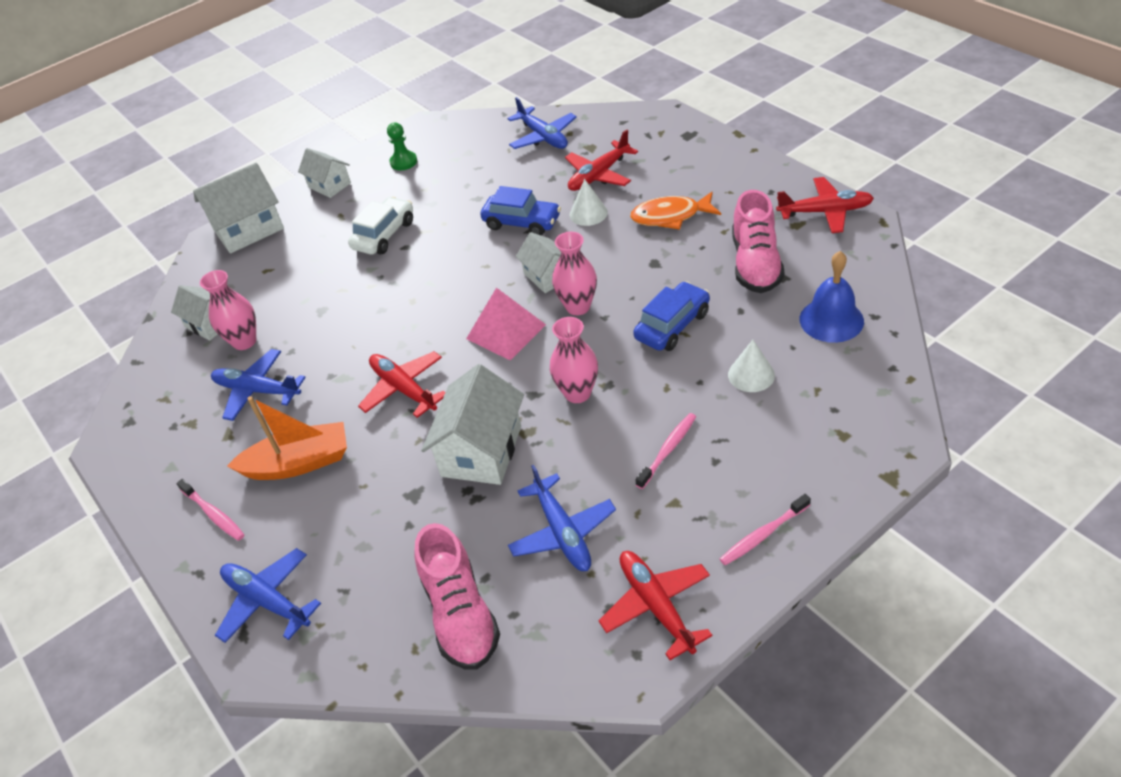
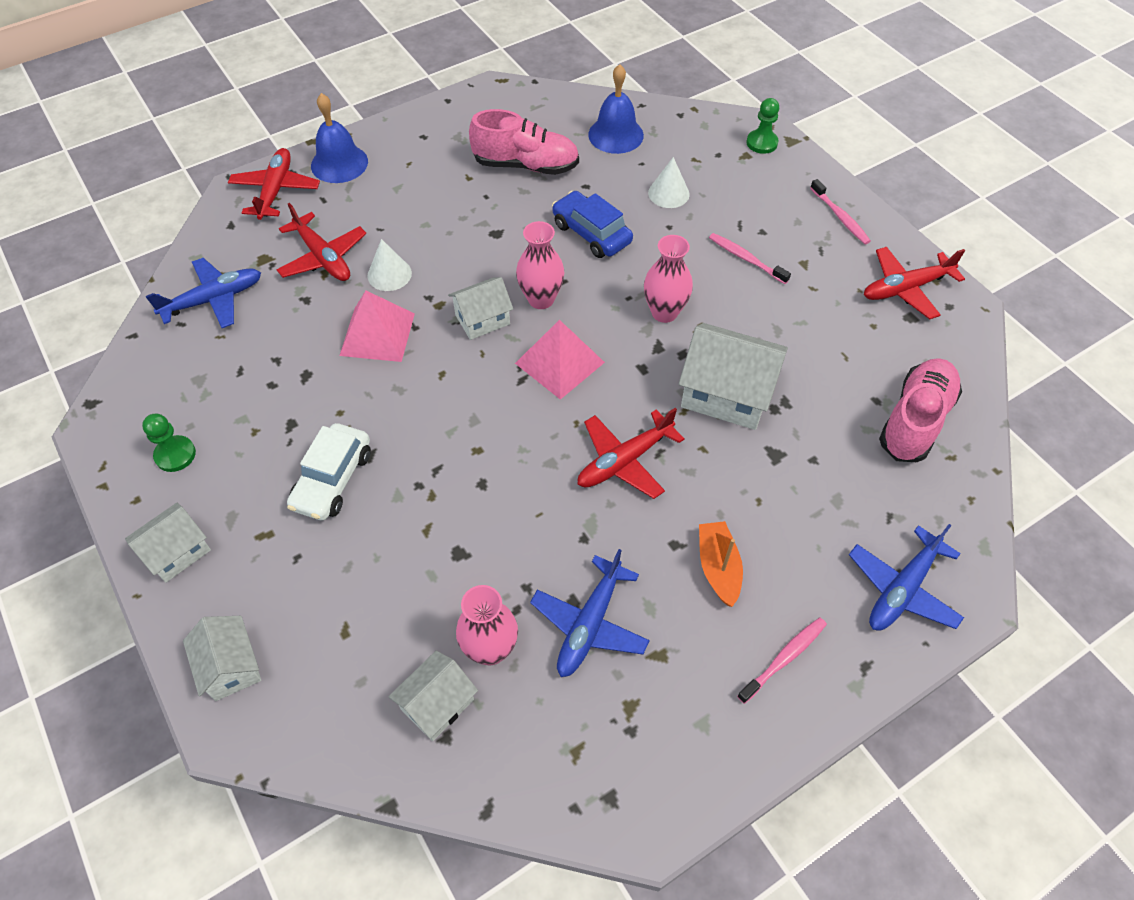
camera: 90 degrees left, 10 degrees up
(248, 229) = (231, 666): white house -> white house, size x0.60
(299, 463) = (718, 567): orange boat -> orange boat, size x0.67
(384, 235) = (333, 480): white car -> white car turned 105 degrees counterclockwise
(460, 614) = (915, 420): pink shoe -> pink shoe turned 45 degrees counterclockwise
(522, 222) = (377, 334): blue car -> pink pyramid
(562, 532) = (830, 340): blue plane -> none
(670, 216) = (427, 211): orange fish -> none
(714, 154) = (339, 163): none -> blue bell
(825, 211) = (471, 109): red plane -> red plane (276, 190)
(873, 448) = (762, 143): none -> green pawn

